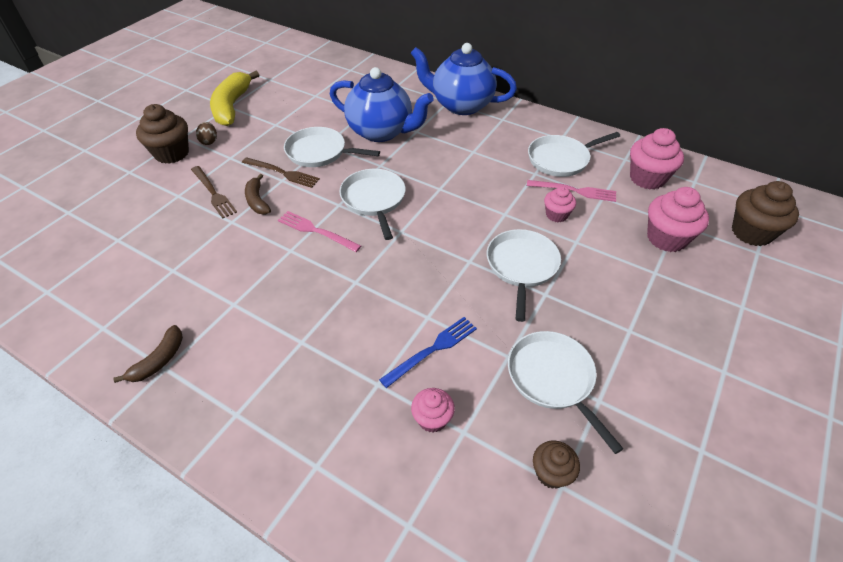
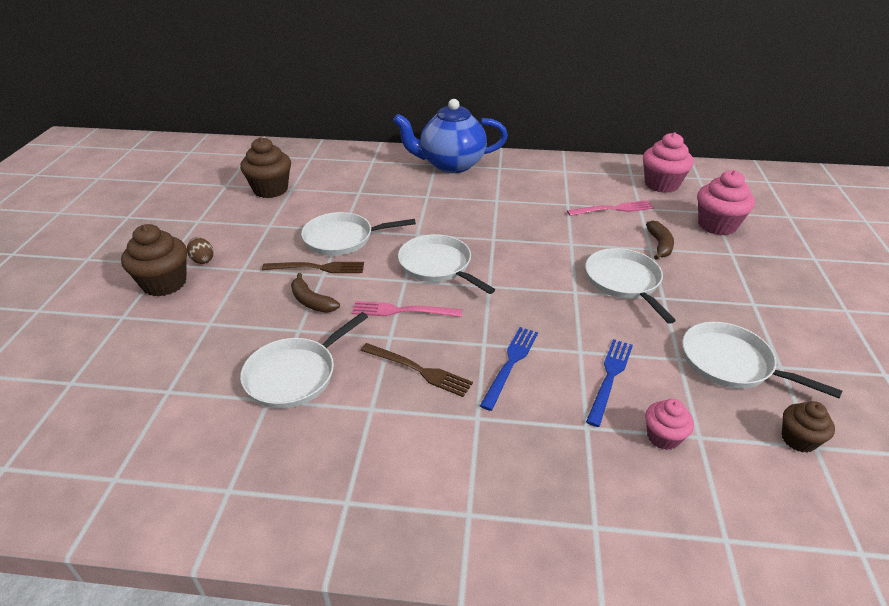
camera: 25 degrees left, 10 degrees down
(159, 360) = (332, 497): brown banana -> brown banana (660, 245)
(213, 193) = (252, 309): brown fork -> brown fork (418, 370)
(232, 106) = (202, 220): yellow banana -> none
(362, 307) = (510, 364): none -> blue fork
(381, 132) = (392, 205): blue teapot -> none
(556, 215) = (615, 232): pink cupcake -> none
(560, 159) = (579, 187): white pan -> white pan (294, 375)
(751, 232) = (772, 203): brown cupcake -> brown cupcake (270, 189)

